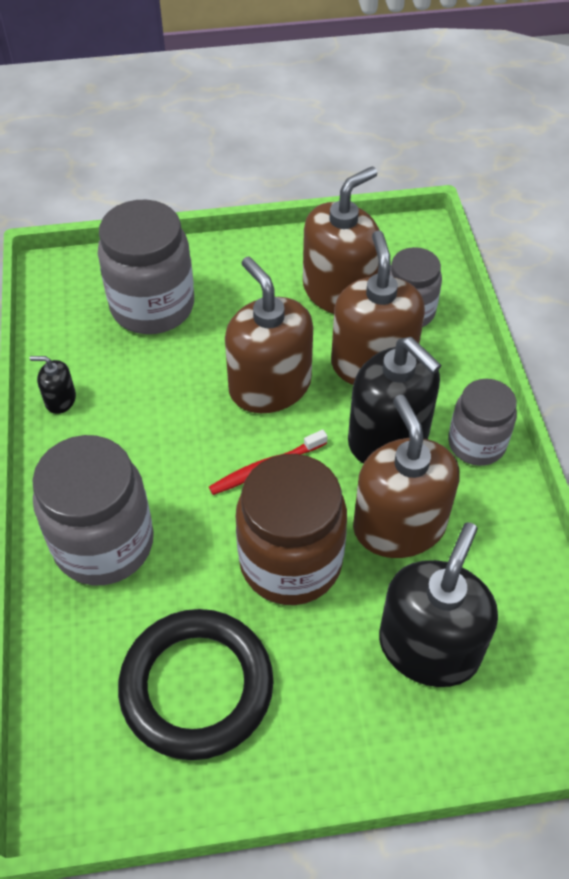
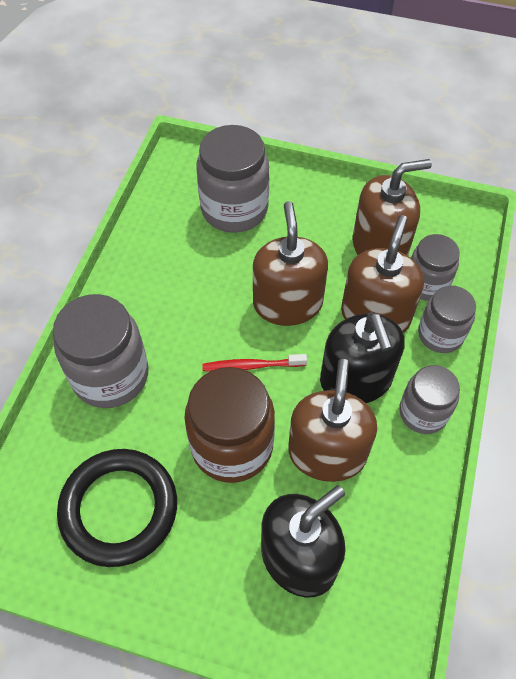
camera: 25 degrees right, 5 degrees up
(60, 400) = (135, 256): black soap dispenser -> none
(451, 358) = (440, 334): none -> grey jar

